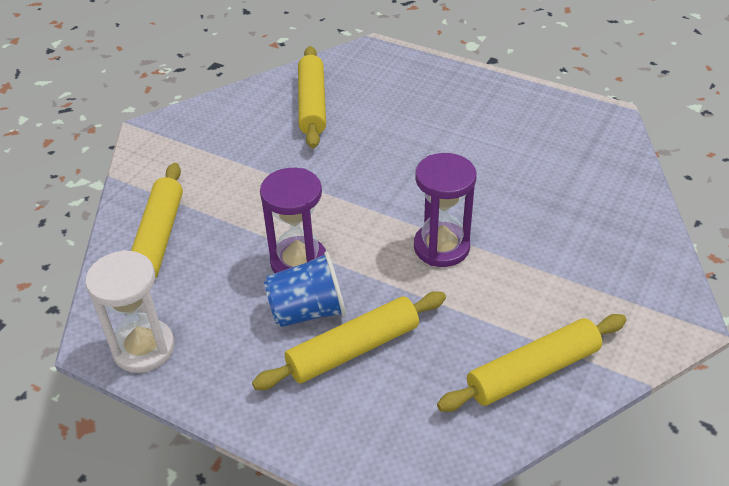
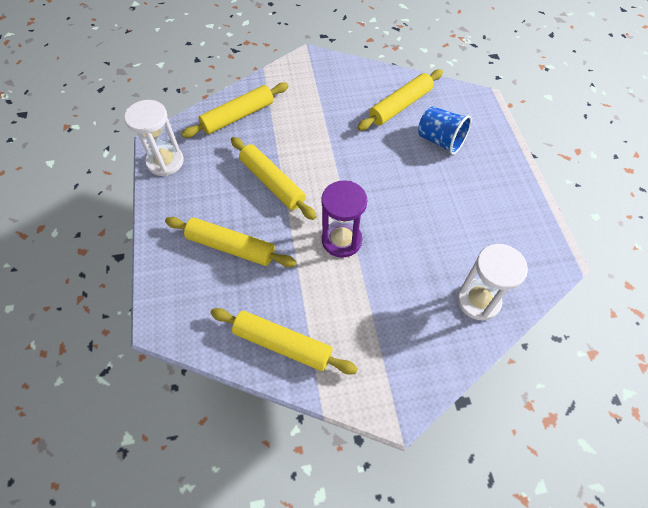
camera: 50 degrees right, 15 degrees up
(299, 262) = (272, 183): purple hourglass -> yellow rolling pin
(307, 311) = (241, 210): blue cup -> blue cup (440, 141)
(608, 190) = (478, 300): none -> white hourglass

